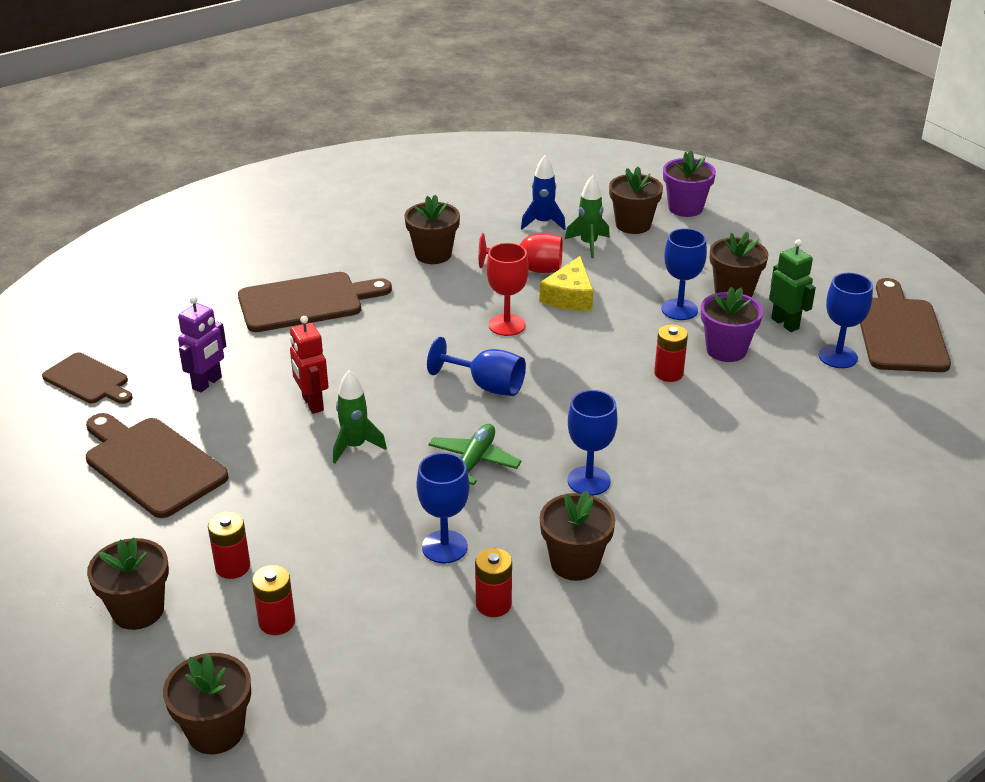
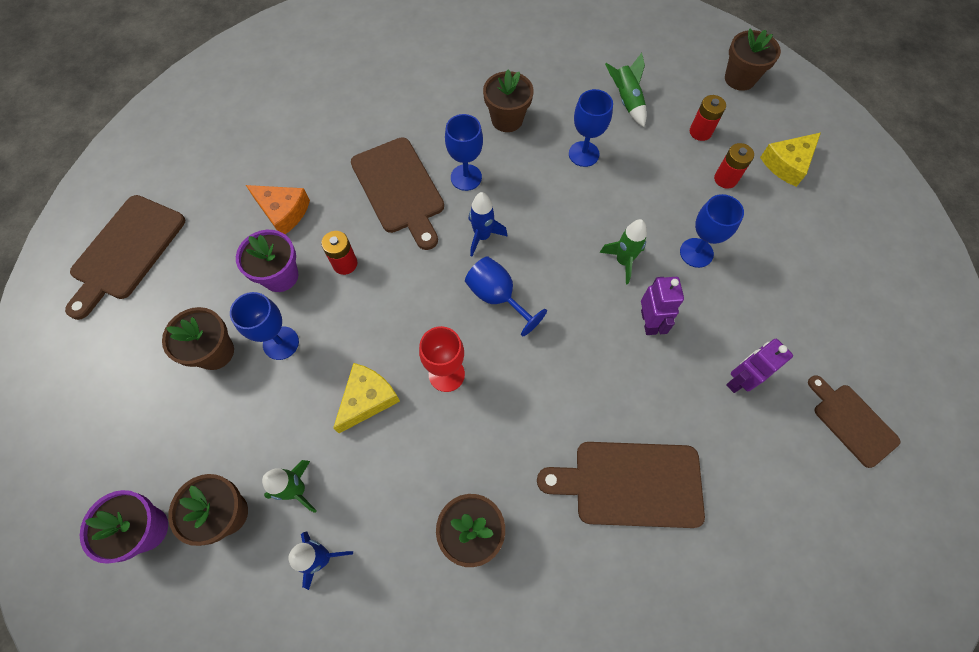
camera: 160 degrees left, 30 degrees up
(138, 610) = (787, 164): brown flower pot -> yellow cheese
(152, 464) = (785, 291): brown cutting board -> brown cutting board (399, 189)
(312, 404) = (649, 322): red robot -> purple robot
(404, 638) = (626, 101): none -> green rocket
(474, 461) = (538, 219): green plane -> none
(493, 604) = (567, 107): red battery -> none
(530, 269) = (381, 463): red goblet -> none
(532, 430) = (482, 236): none -> blue rocket
(776, 397) = (283, 212): none -> orange cheese
(785, 323) = (207, 292): green robot -> none
(838, 357) = (201, 239): blue goblet -> blue goblet (696, 253)

